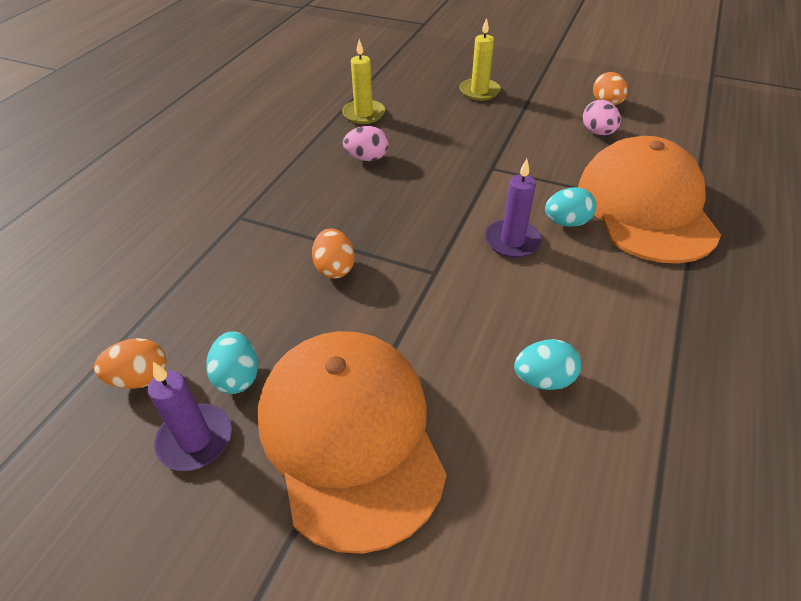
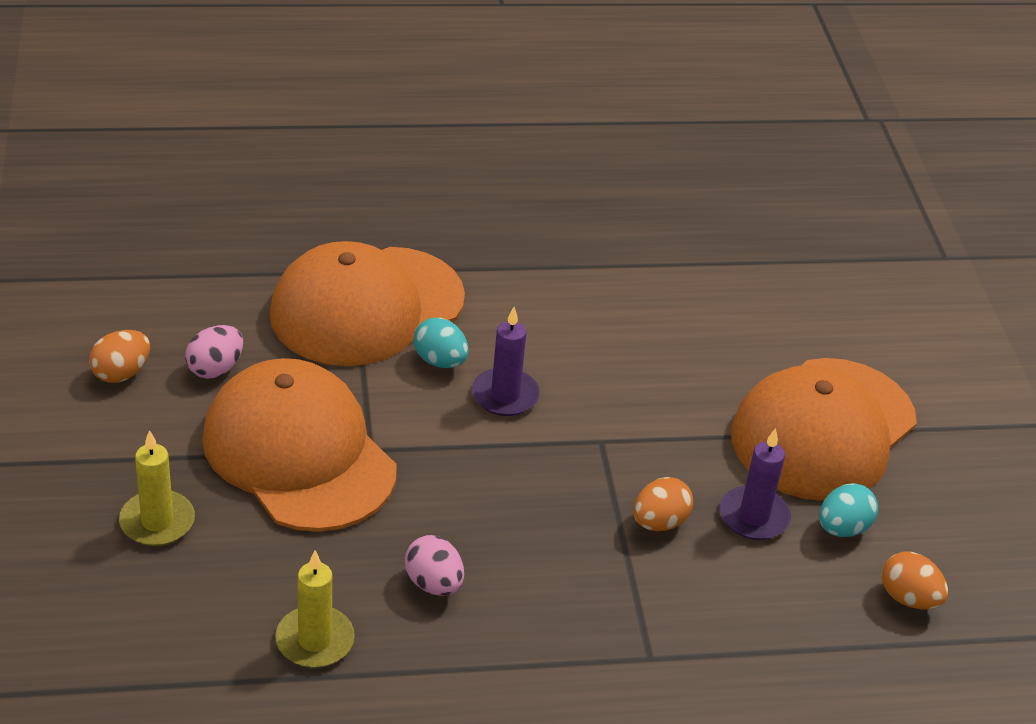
camera: 125 degrees left, 5 degrees down
(195, 439) = (916, 522): purple candle -> purple candle (754, 516)
(504, 142) = (299, 453): none -> orange cap
(543, 379) = (670, 335): turquoise egg -> none

